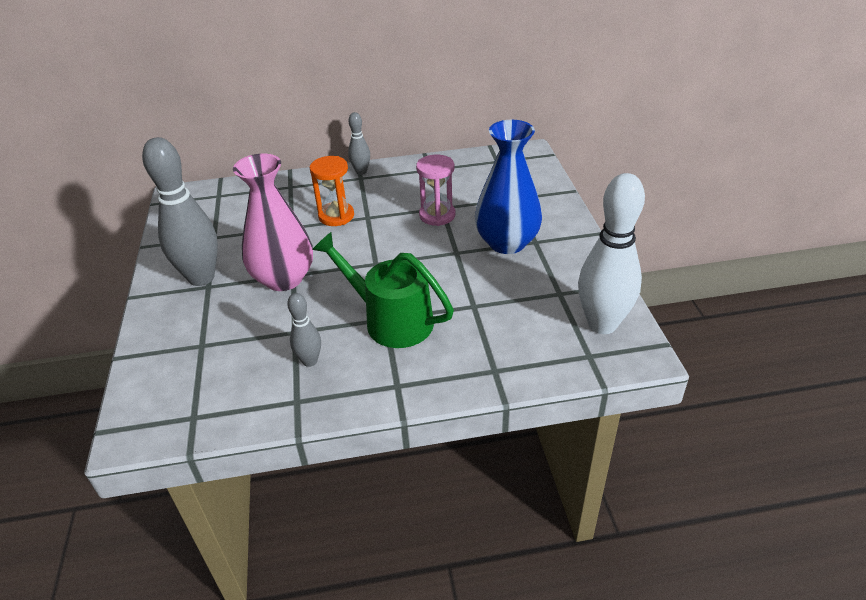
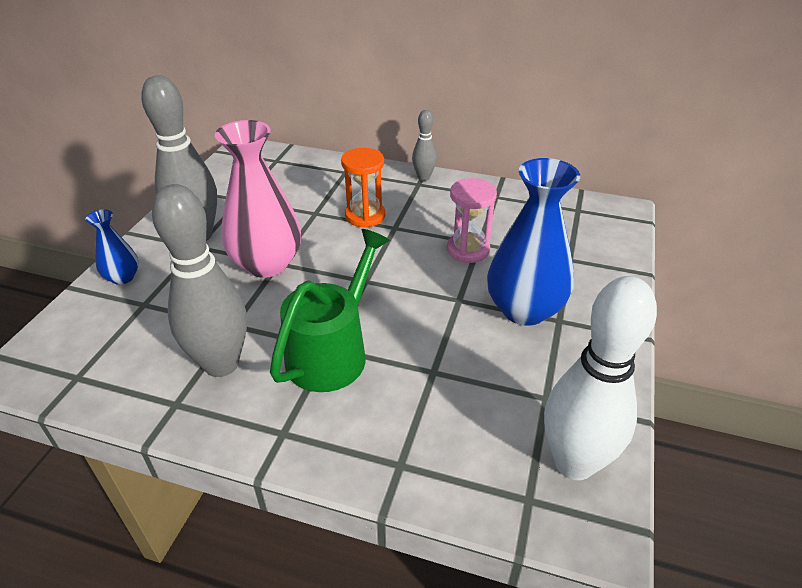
camera: 25 degrees right, 0 degrees up
(161, 332) = (123, 277): none -> blue vase
(310, 361) = (221, 364): grey bowling pin -> grey bowling pin, size x2.01
(390, 320) = (333, 351): green watering can -> green watering can turned 60 degrees clockwise

